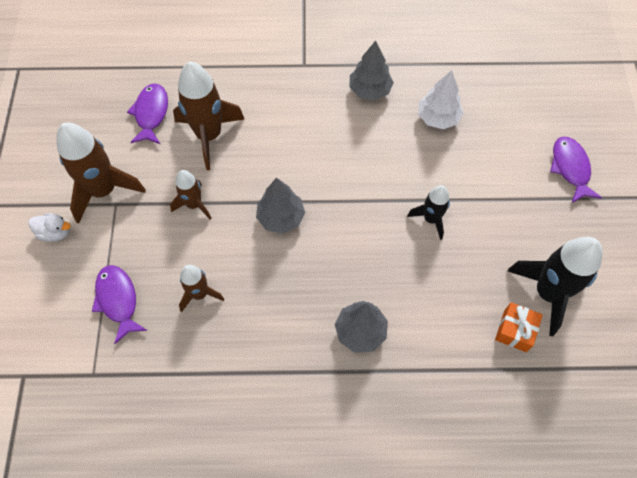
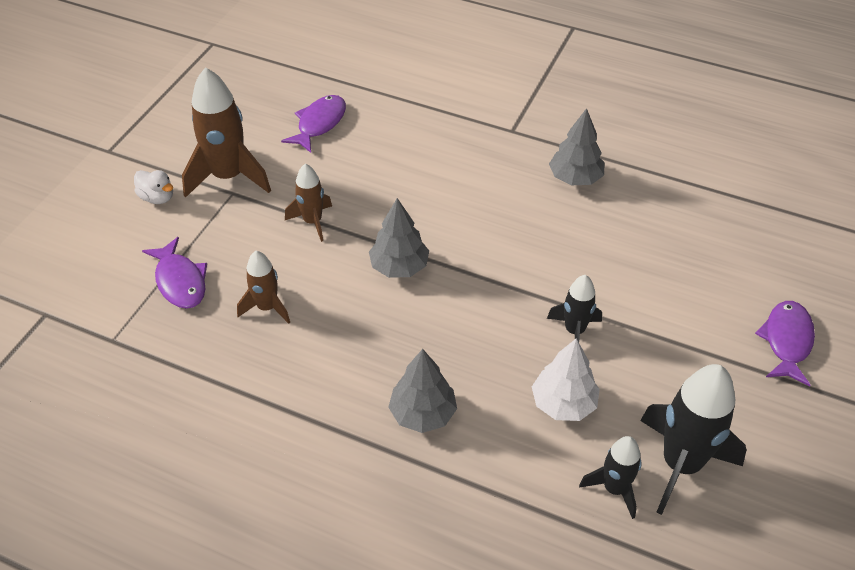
camera: 25 degrees right, 15 degrees down
(118, 300) = (180, 281): purple fish -> purple fish turned 150 degrees clockwise
(209, 136) = (368, 163): brown rocket -> none
(438, 118) = (642, 232): white tree -> white tree (563, 403)
(515, 331) = (614, 489): orange gift -> black rocket

